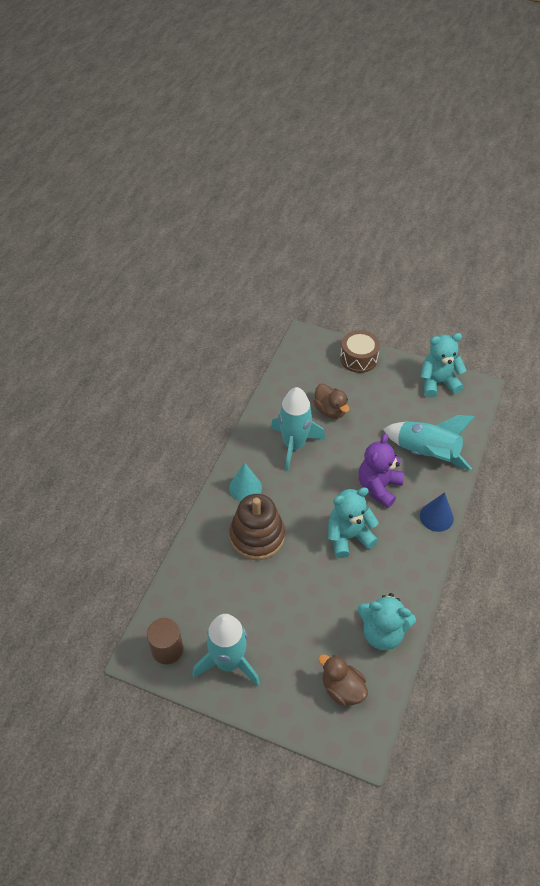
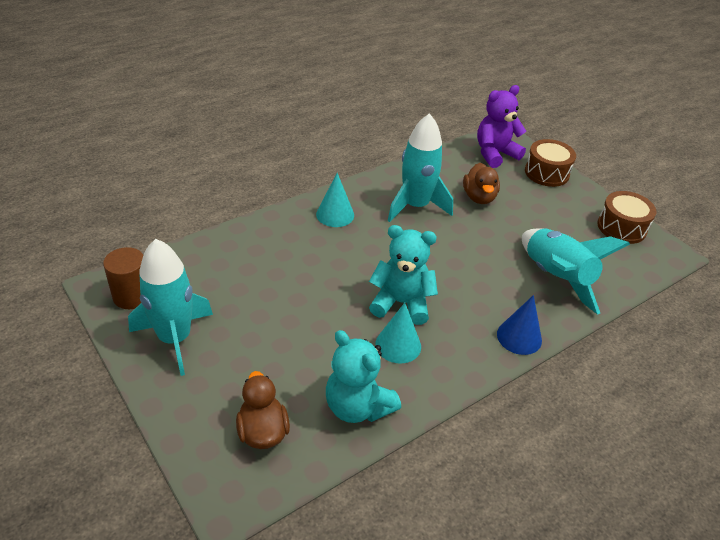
camera: 30 degrees right, 10 degrees down
(257, 536) = (308, 255): brown stacking toy -> none
(371, 571) = (398, 345): none -> turquoise cone
(378, 487) = (474, 279): purple teddy bear -> purple teddy bear (495, 154)
(437, 383) = (621, 227): turquoise teddy bear -> brown drum

